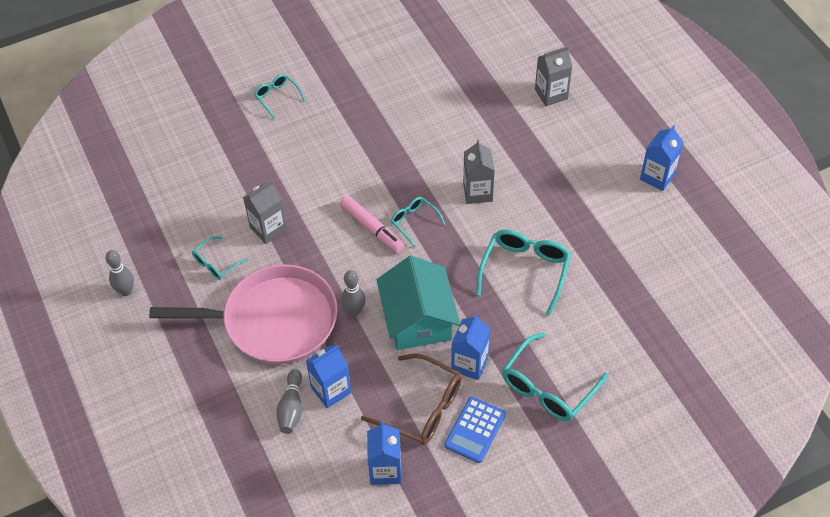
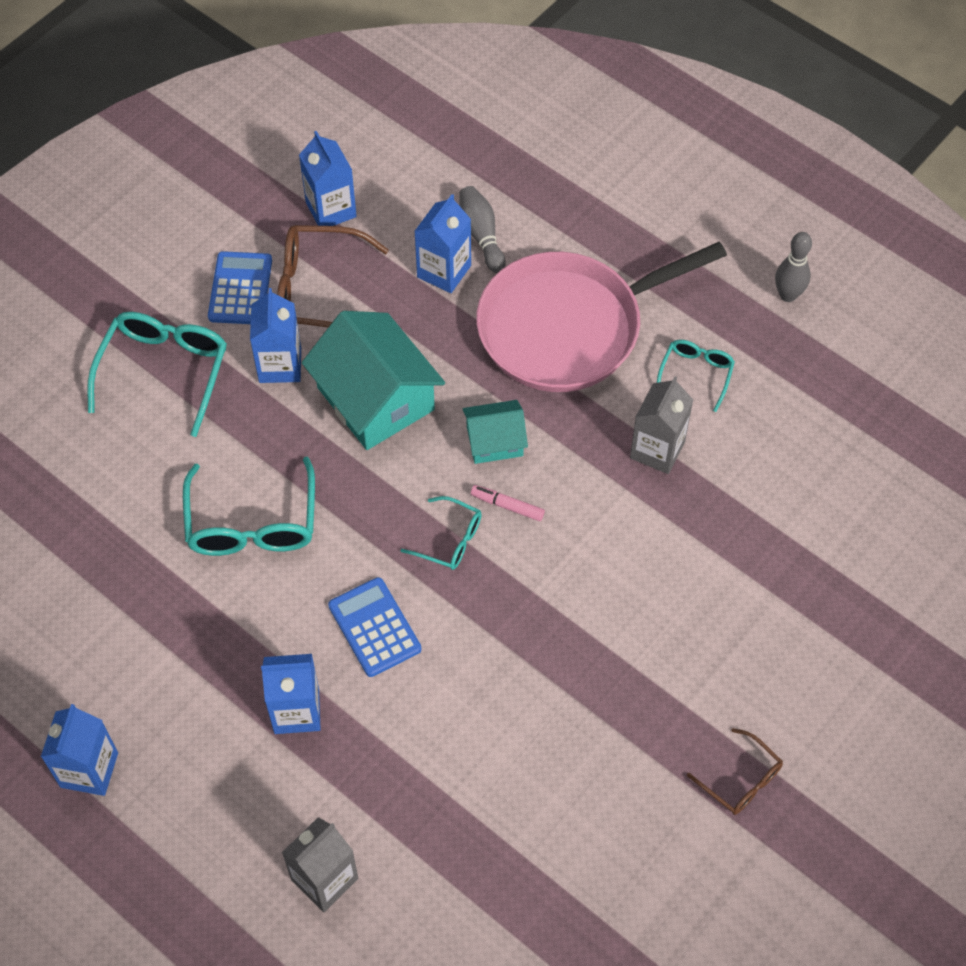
camera: 155 degrees right, 5 degrees up
(277, 97) = (791, 682): turquoise glasses -> none
(330, 68) = (740, 779): none -> brown glasses
(354, 311) = (468, 378): grey bowling pin -> none
(359, 267) = (494, 441): none -> turquoise house
(372, 228) = (507, 506): pink marker -> pink marker, size x0.57
(477, 192) = (374, 627): grey carton -> blue calculator
(537, 167) = (296, 711): none -> blue carton

